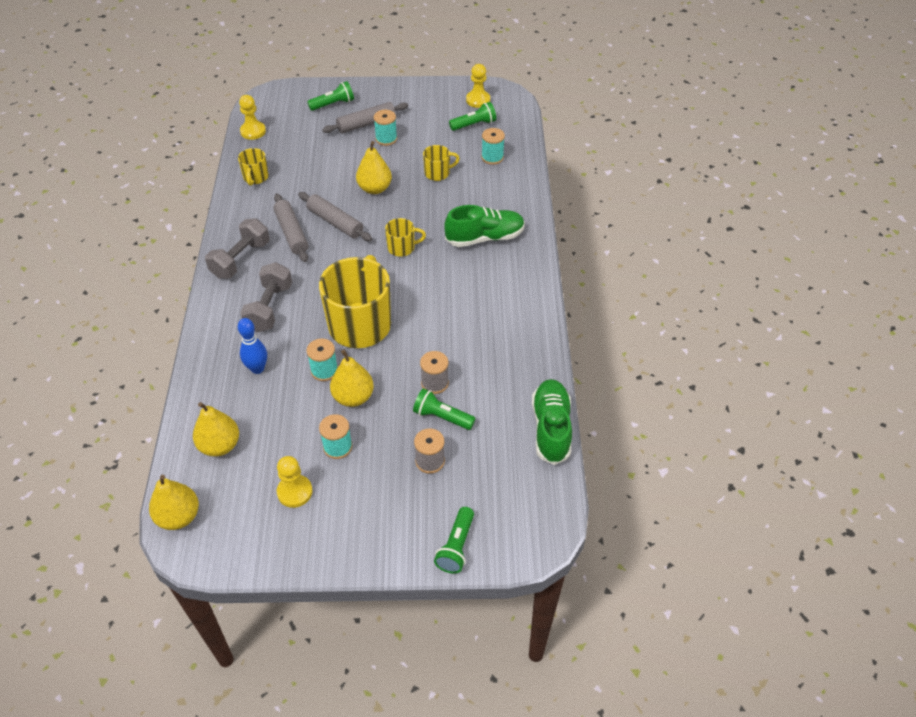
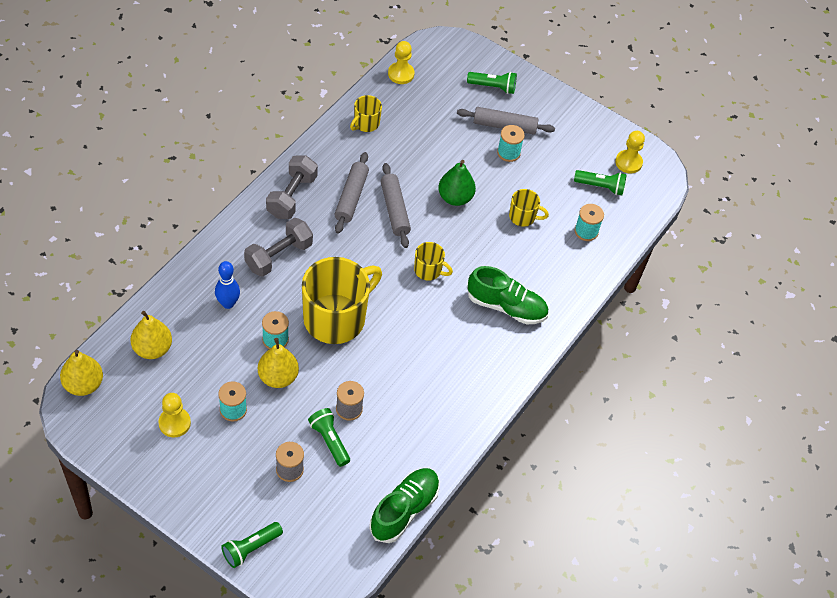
camera: 30 degrees right, 5 degrees up
(241, 259) = (292, 196): grey dumbbell -> grey dumbbell turned 45 degrees counterclockwise
(374, 188) = (455, 198): yellow pear -> green pear

